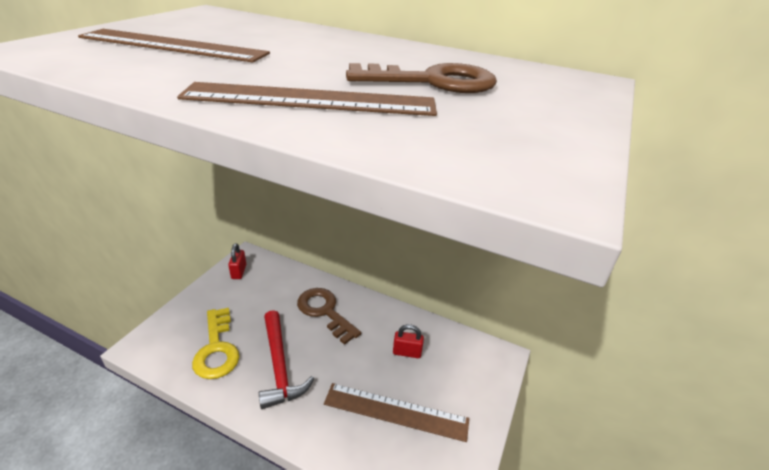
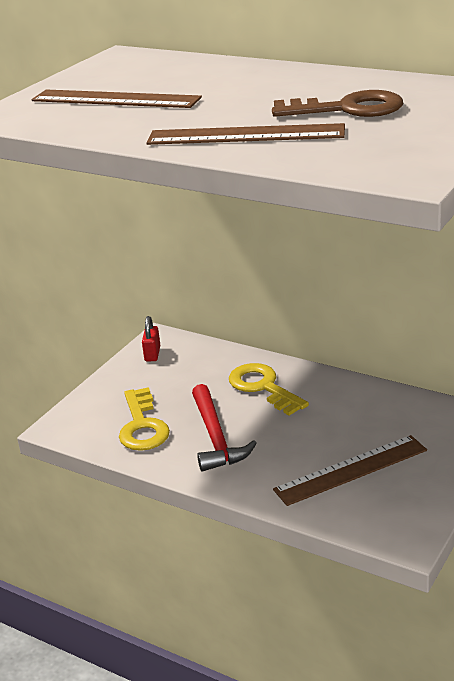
camera: 10 degrees right, 5 degrees down
(325, 311) = (263, 387): brown key -> yellow key
(396, 411) = (351, 470): brown ruler -> brown ruler turned 45 degrees counterclockwise
(407, 352) = (364, 420): red padlock -> none

